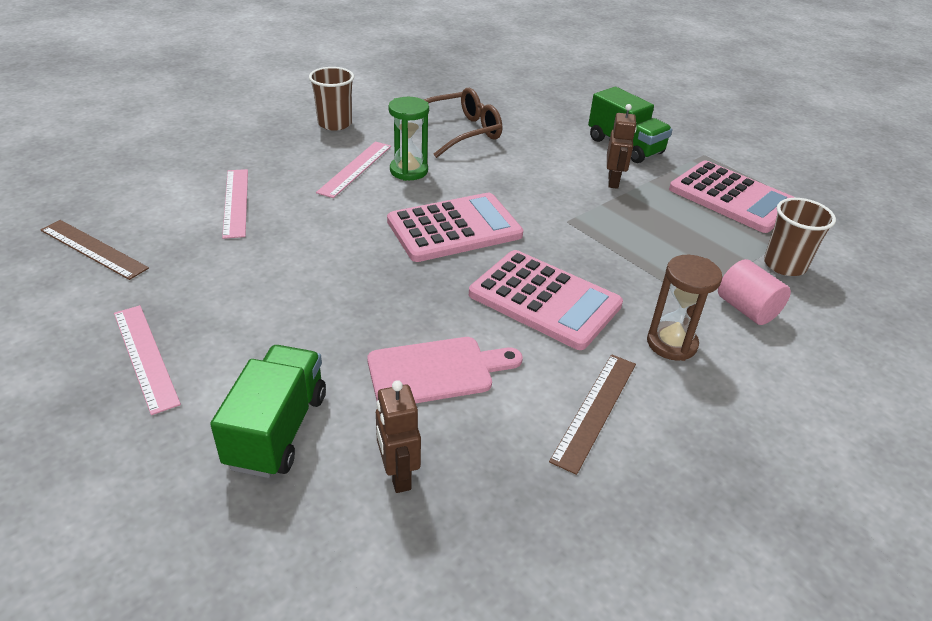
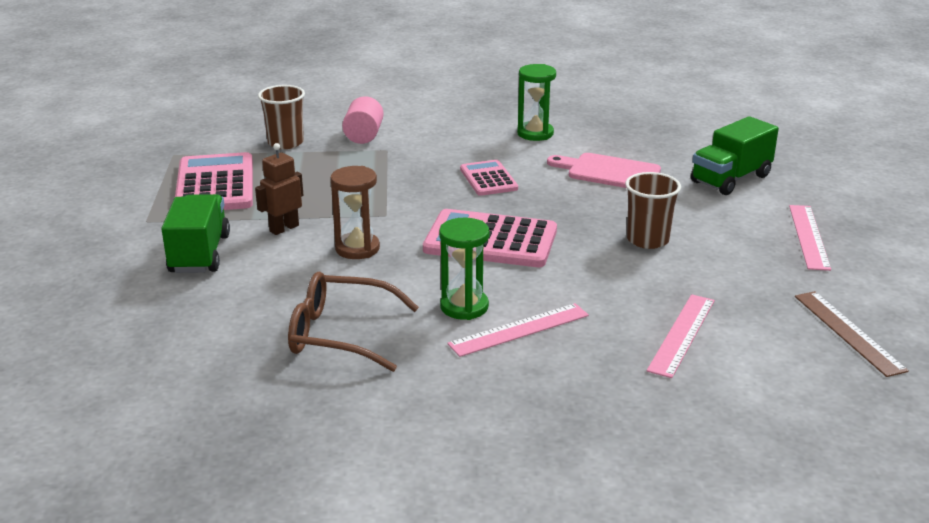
camera: 140 degrees left, 10 degrees down
(335, 124) = (479, 407): brown cup -> brown cup (647, 240)
(398, 475) = (673, 146): brown robot -> none
(544, 300) = (488, 179): pink calculator -> pink calculator, size x0.58
(595, 410) = (535, 133): brown ruler -> green hourglass
(671, 343) = (443, 139): brown hourglass -> brown hourglass (357, 248)

